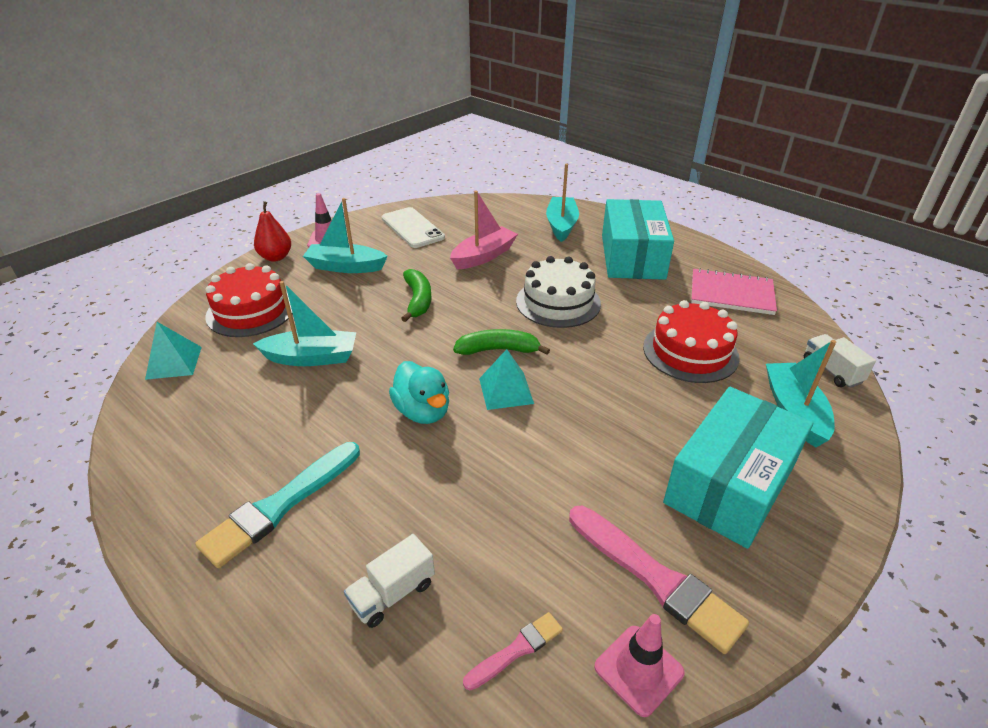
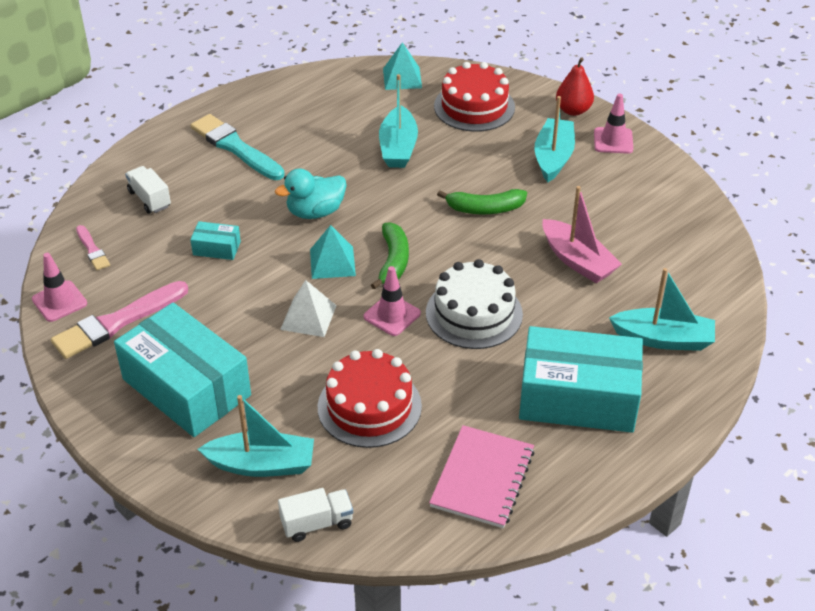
camera: 95 degrees right, 5 degrees up
(412, 228) = (645, 204): white phone -> none
(495, 493) = (216, 248): none -> turquoise box
(573, 346) = (392, 315): none -> pink traffic cone
(592, 400) = (308, 317): none -> white pyramid

